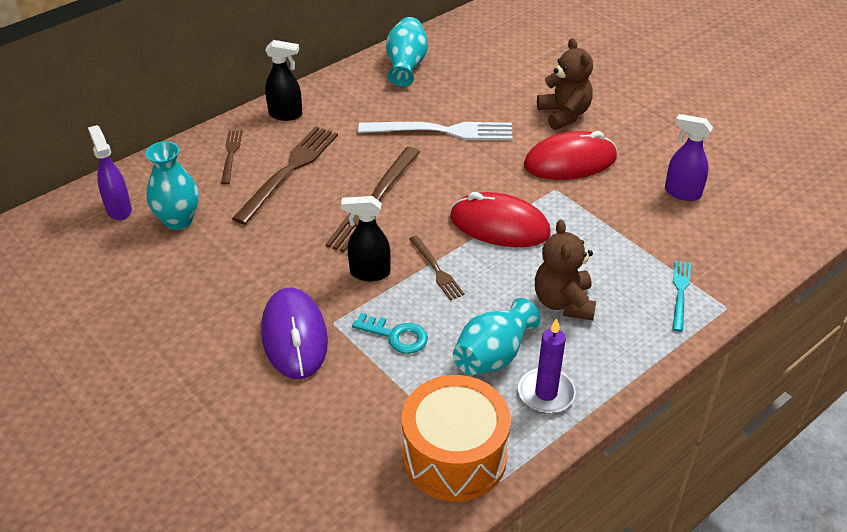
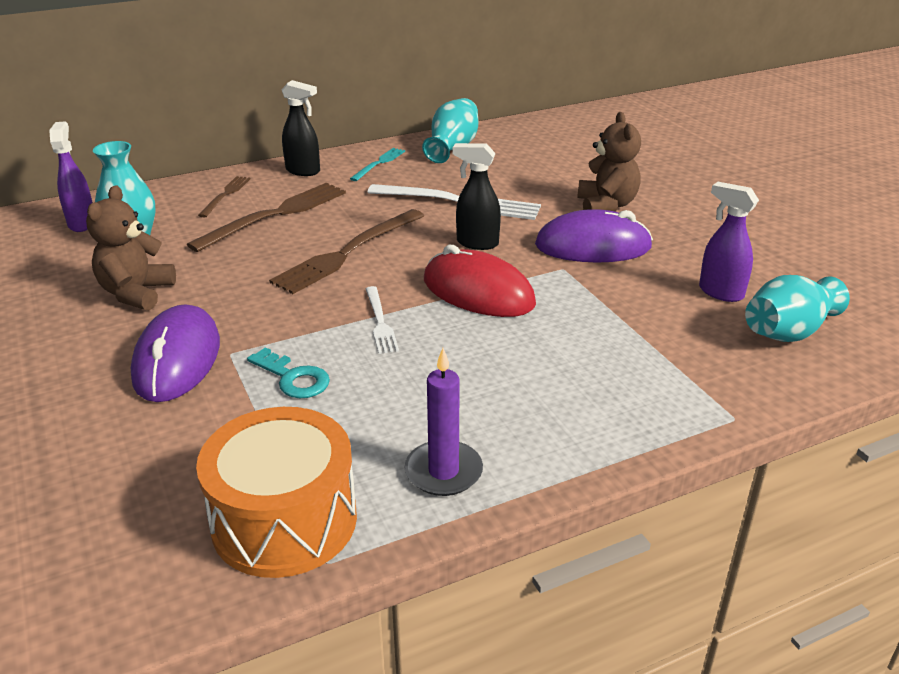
camera: 15 degrees right, 10 degrees down
(369, 273) = (301, 313): black spray bottle -> black spray bottle (477, 243)
(436, 269) = (380, 322): brown fork -> white fork
(493, 355) = (399, 418): turquoise vase -> turquoise vase (788, 332)
(563, 302) = (517, 378): brown teddy bear -> brown teddy bear (136, 293)
(570, 162) = (593, 246): red mouse -> purple mouse
(680, 293) = (676, 392): turquoise fork -> turquoise fork (379, 163)

